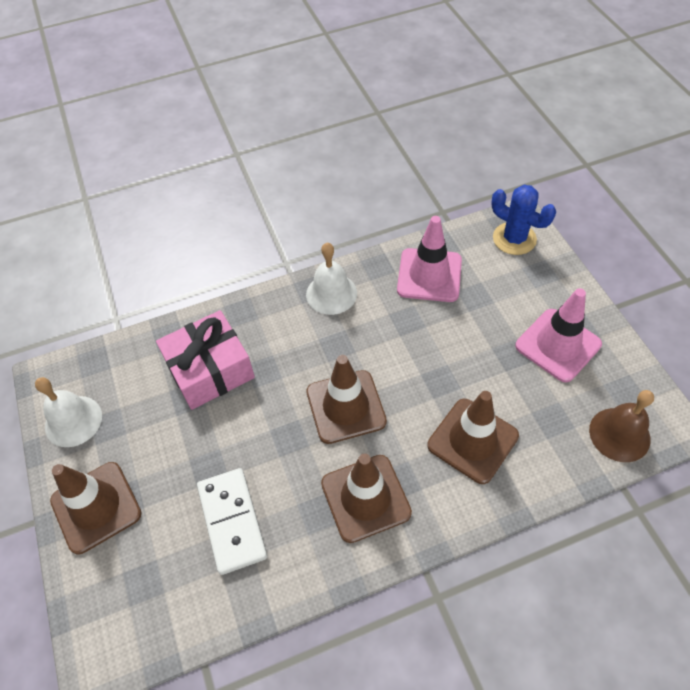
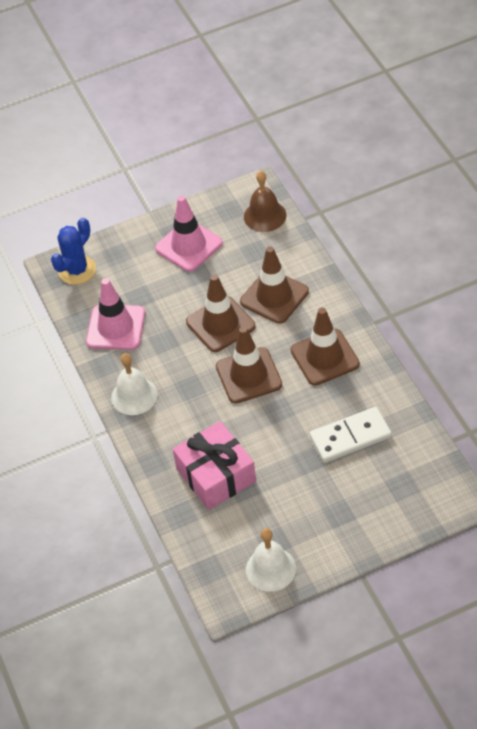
camera: 90 degrees left, 5 degrees down
(96, 507) = (347, 531): brown traffic cone -> brown traffic cone (220, 324)

